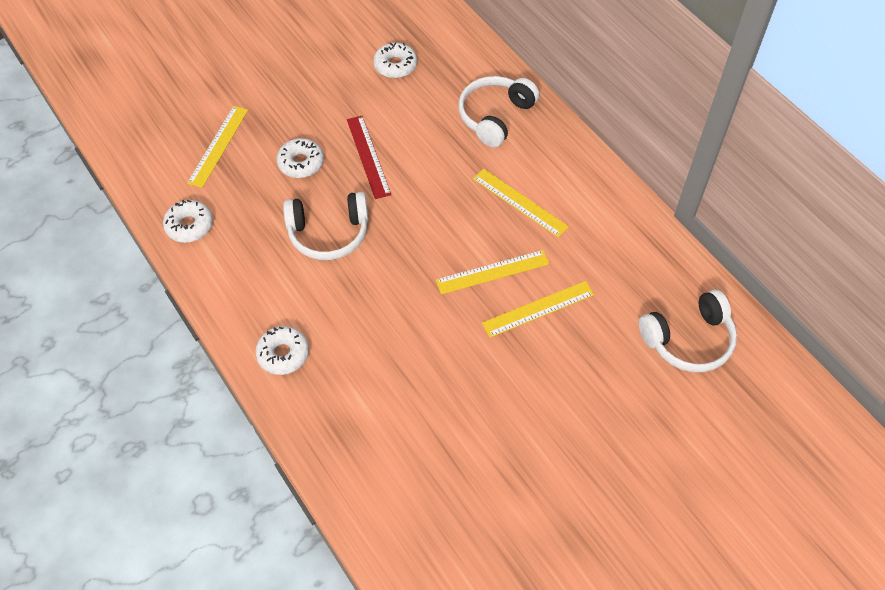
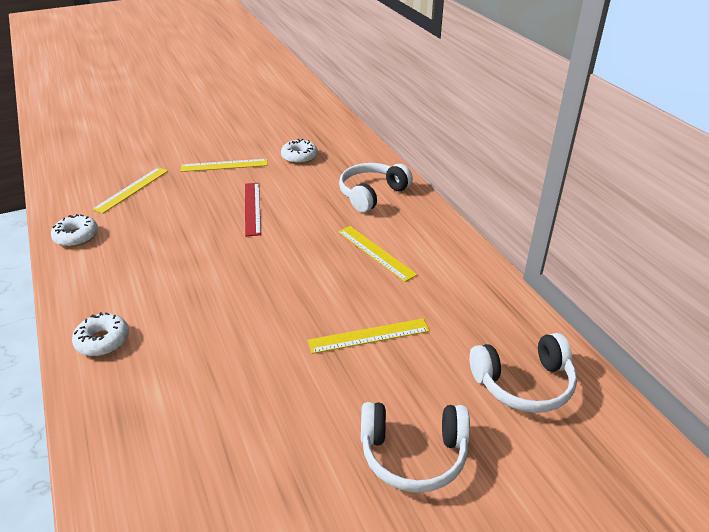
camera: 10 degrees right, 20 degrees down
(301, 163) = (193, 206): white donut -> none
(328, 233) = (193, 255): white headphones -> white headphones (413, 454)
(492, 272) = (333, 300): yellow ruler -> yellow ruler (224, 165)

